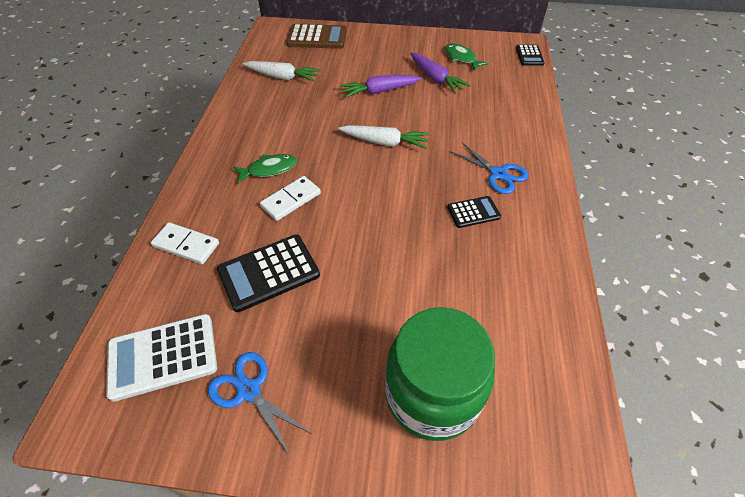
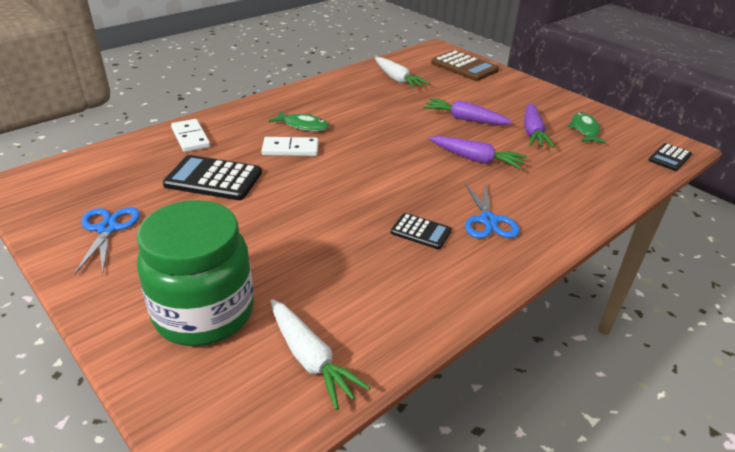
camera: 40 degrees right, 15 degrees down
(163, 356) = (94, 183): white calculator -> none
(384, 142) = (416, 151): white carrot -> white carrot (310, 358)
(430, 125) = (475, 159): none -> purple carrot

